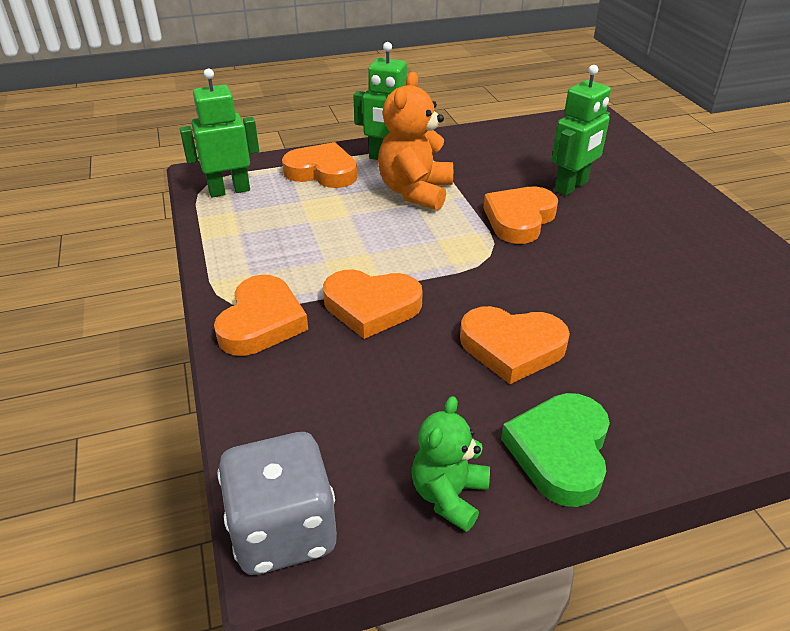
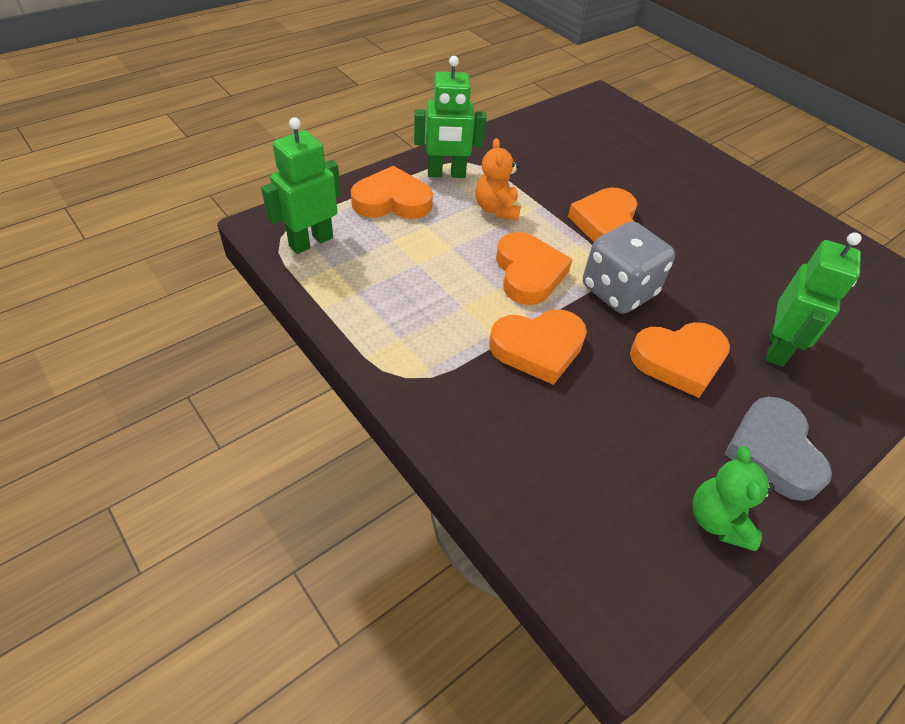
camera: 25 degrees left, 10 degrees up
(261, 322) = (449, 391): orange heart -> orange heart (528, 273)
(283, 531) = (612, 602): grey dice -> grey dice (618, 291)
(415, 192) = (496, 209): orange teddy bear -> orange teddy bear, size x0.62
(560, 452) = (772, 452): green heart -> grey heart
(571, 186) = (627, 178): green robot -> green robot (777, 348)

